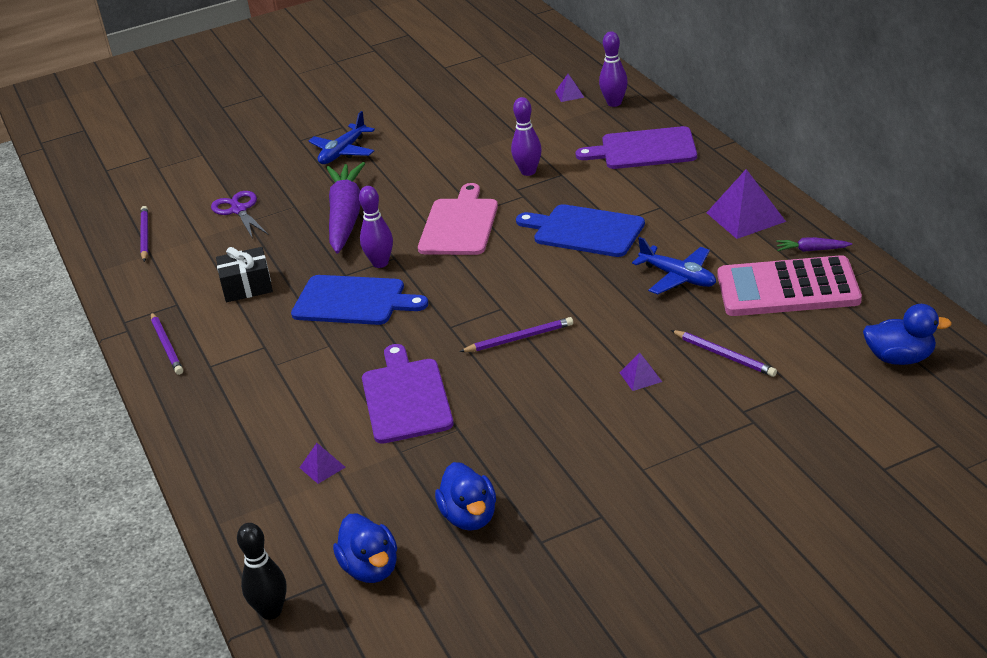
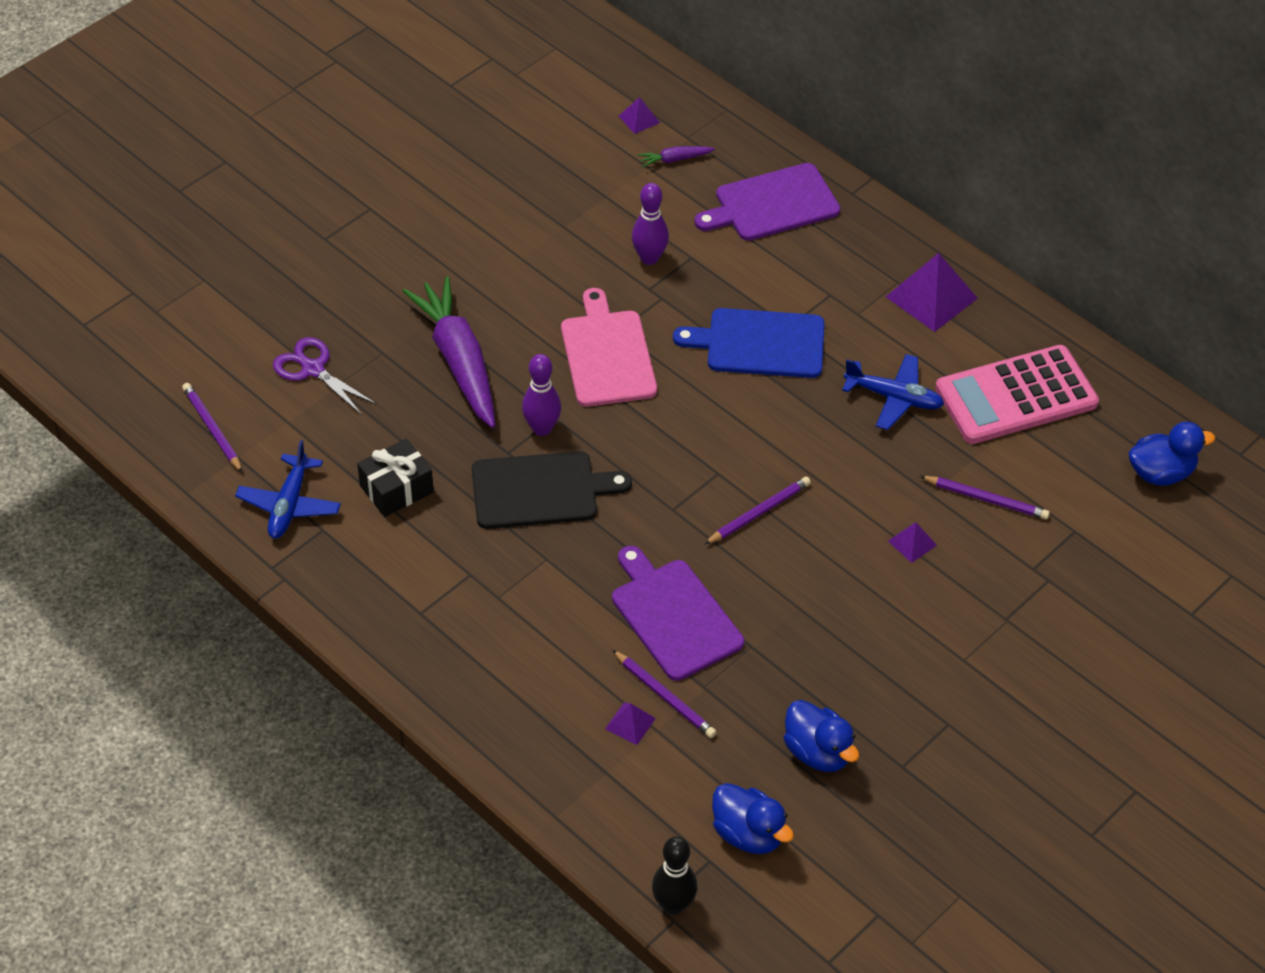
camera: 25 degrees left, 15 degrees up
(166, 345) = (349, 593): purple pencil -> purple pencil (664, 696)
(343, 152) = (395, 253): blue plane -> blue plane (289, 505)
(353, 301) = (540, 490): blue cutting board -> black cutting board
(614, 103) = (702, 129): purple bowling pin -> none
(811, 250) = (1020, 337): purple carrot -> purple carrot (674, 159)

